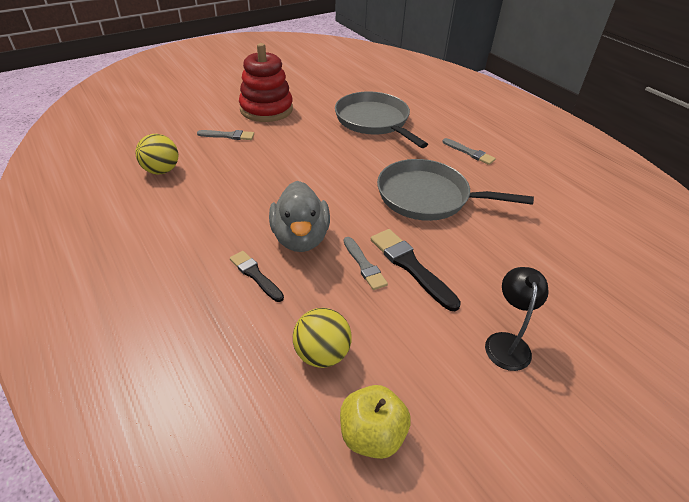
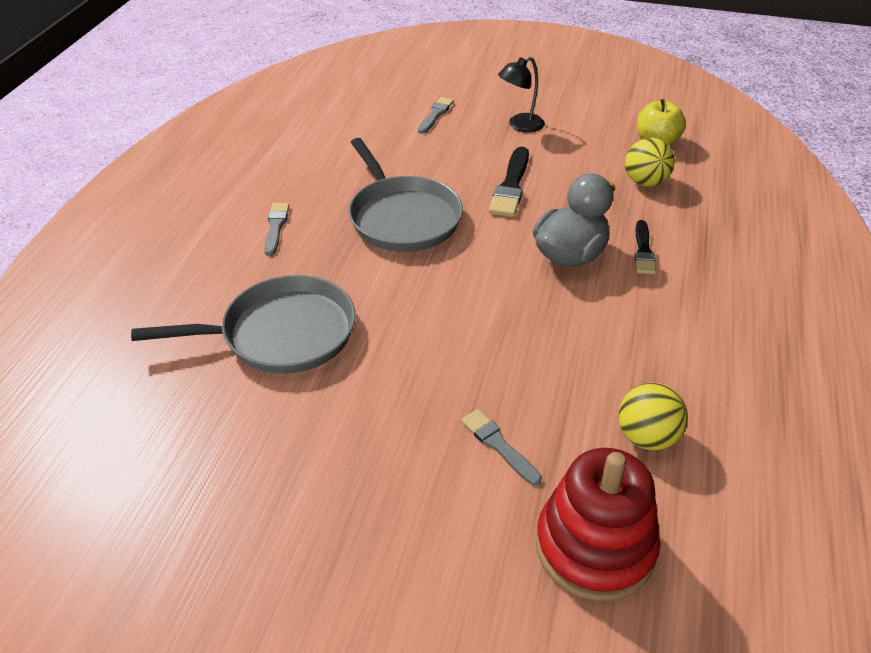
camera: 130 degrees left, 0 degrees up
(266, 109) = (378, 467): red stacking toy -> red stacking toy (595, 547)
(364, 265) = (545, 206): grey brush -> grey brush (435, 115)
(374, 121) = (282, 333): grey pan -> grey pan turned 120 degrees counterclockwise

